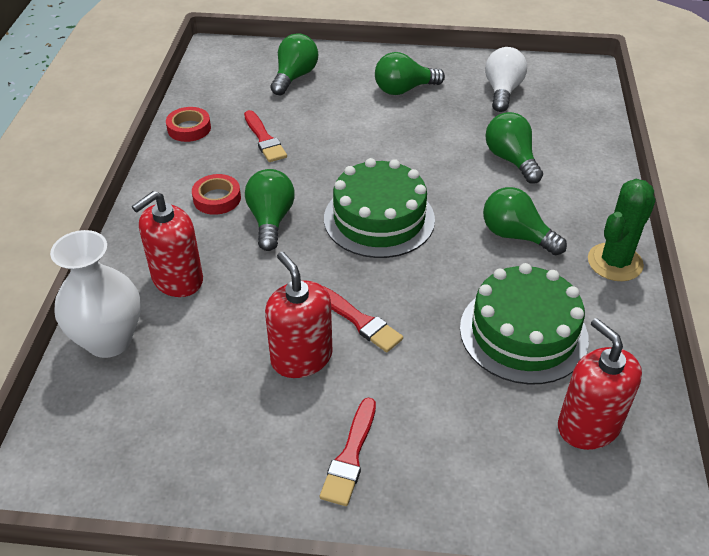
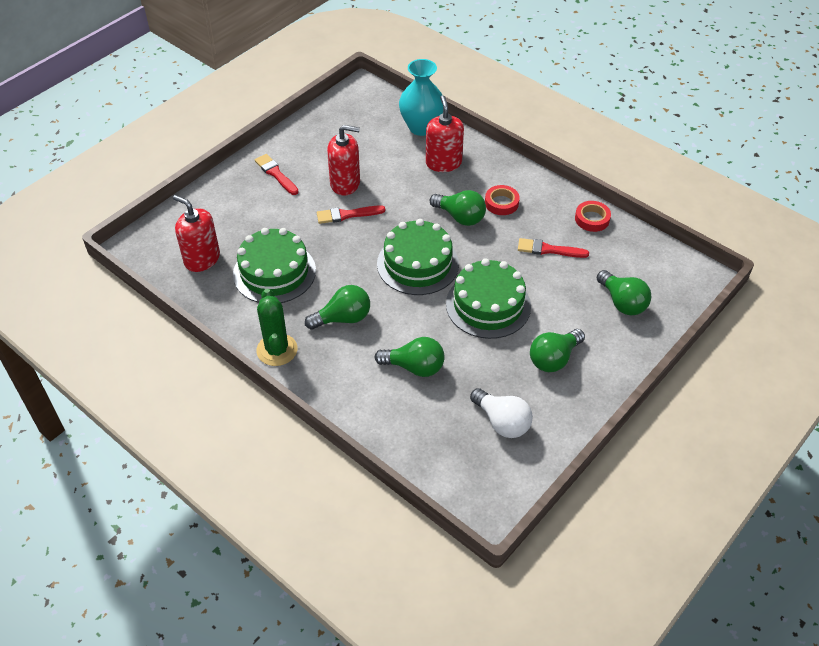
camera: 125 degrees right, 5 degrees up
(109, 340) = (421, 127): white vase -> turquoise vase
(383, 148) = (488, 305): none -> green cake
(404, 89) = (554, 359): green light bulb -> green light bulb turned 150 degrees counterclockwise
(588, 426) = (202, 259): red soap dispenser -> red soap dispenser turned 150 degrees counterclockwise

